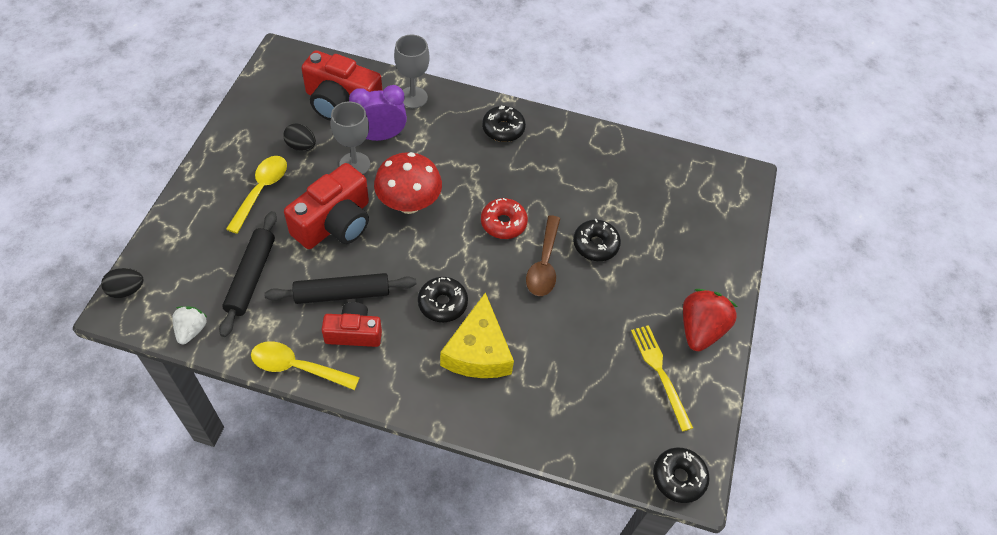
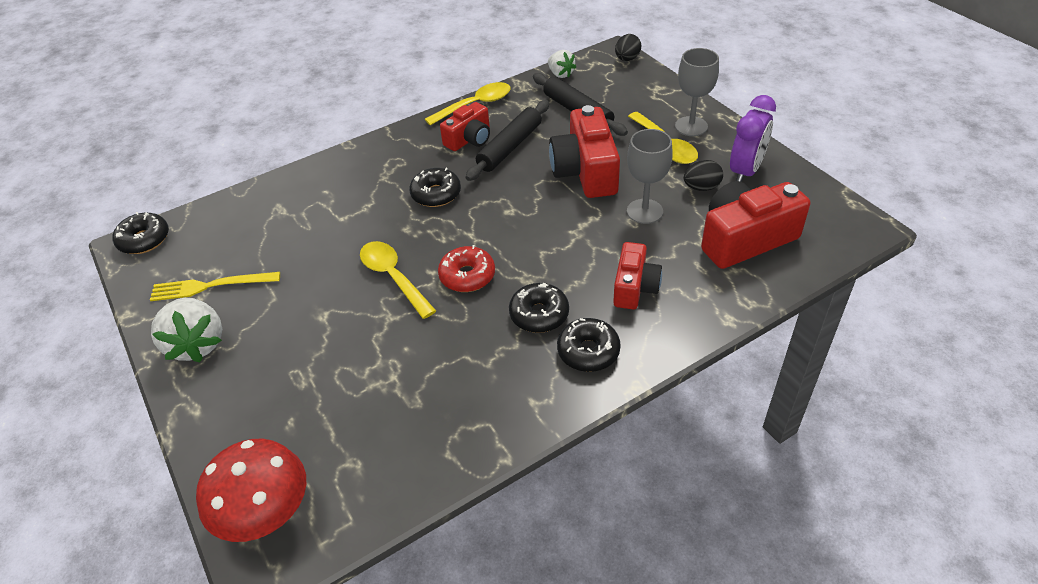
camera: 140 degrees right, 10 degrees down
(380, 136) = (668, 245): purple clock -> purple clock (745, 171)
(409, 204) = (559, 224): red mushroom -> red mushroom (267, 515)
(413, 97) = (707, 299): grey goblet -> grey goblet (691, 126)
(434, 134) = (634, 287): none -> red camera
(478, 351) = (373, 192): yellow cheese -> none
(544, 264) = (393, 277): brown spoon -> yellow spoon
(595, 245) = (365, 329): black donut -> black donut (539, 314)
(660, 373) = (211, 286): yellow fork -> yellow fork turned 150 degrees clockwise
(700, 329) = (197, 344): red strawberry -> white strawberry

